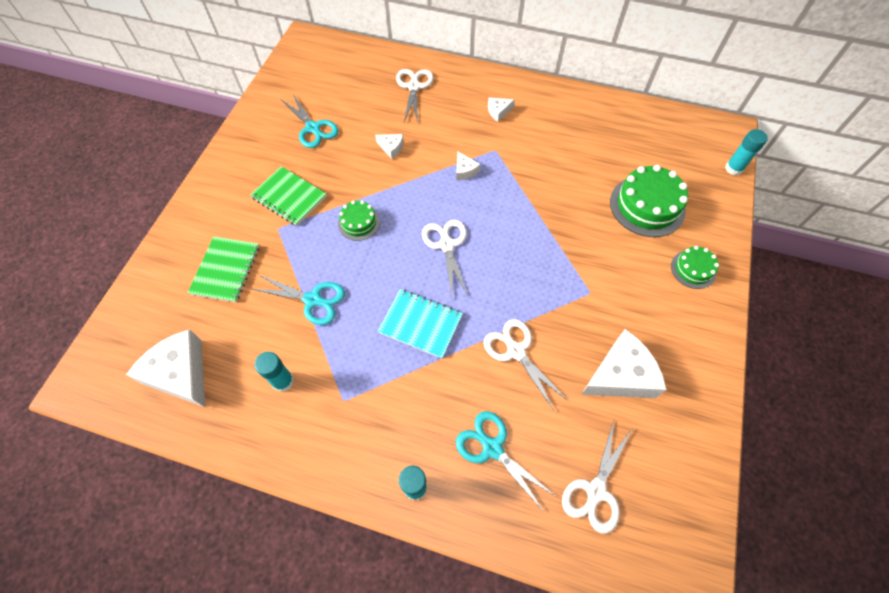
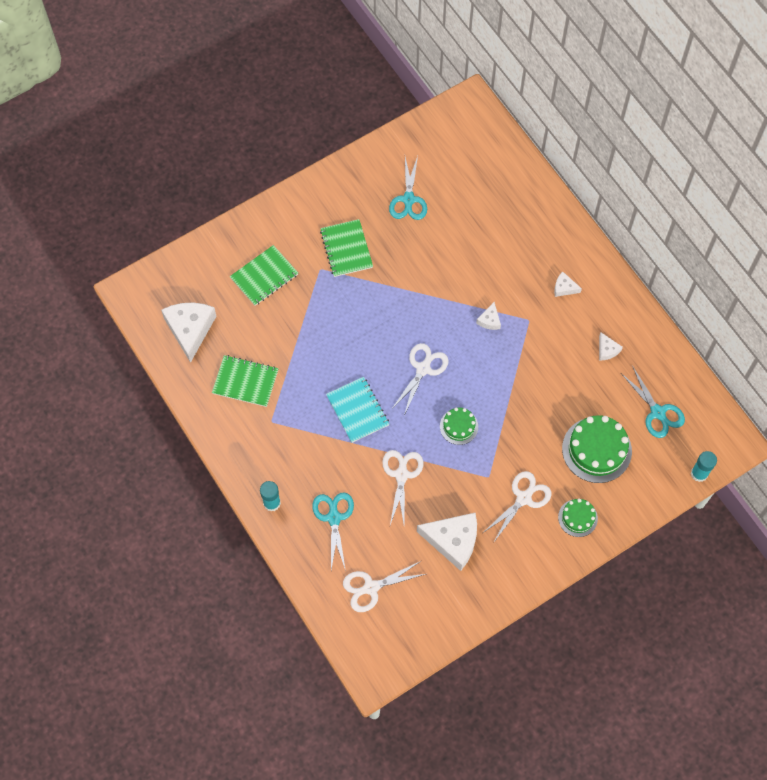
camera: 40 degrees right, 5 degrees up
(283, 381) = (245, 381): turquoise glue stick -> green notebook
(312, 300) = (303, 341): turquoise scissors -> turquoise scissors (657, 412)
(359, 223) = (378, 306): green cake -> green cake (459, 426)
(391, 148) = (452, 260): white cheese -> white cheese (607, 350)
(414, 87) = (518, 216): white scissors -> white scissors (523, 498)

